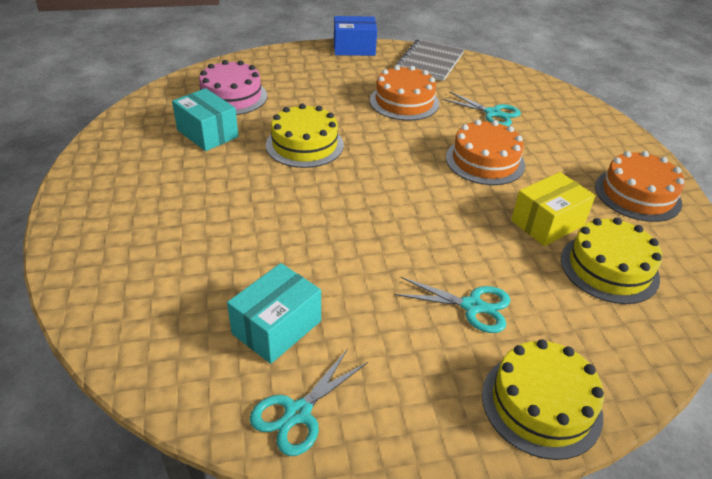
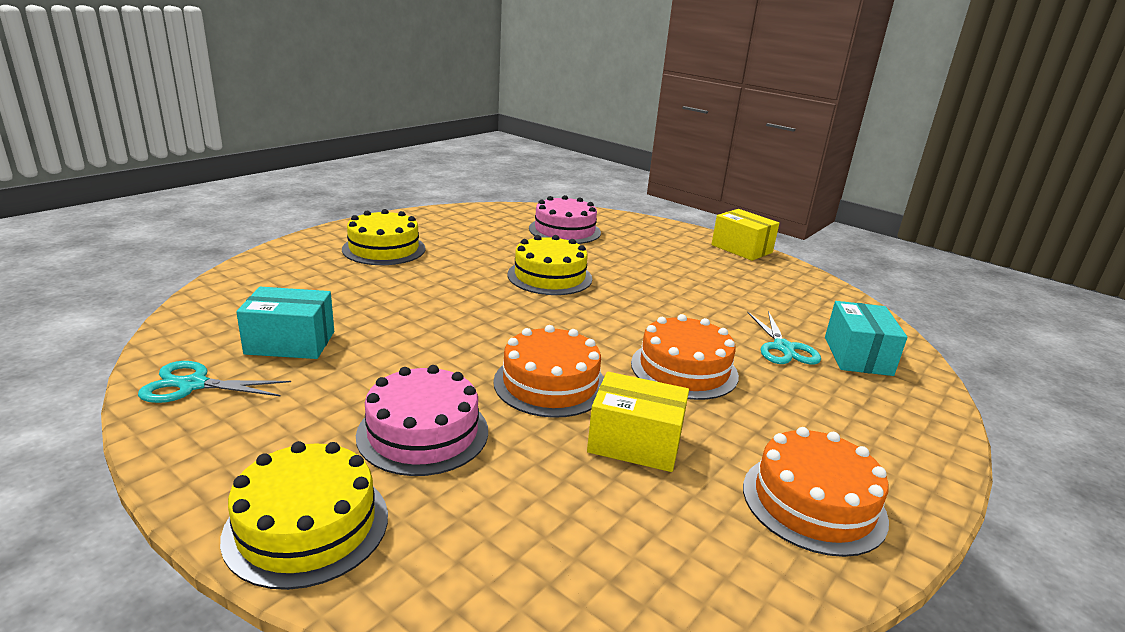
camera: 50 degrees right, 15 degrees down
(207, 133) = (500, 239): turquoise box -> turquoise box (857, 356)
(354, 48) = (741, 249): blue box -> yellow box
(404, 102) = (703, 296): orange cake -> orange cake (550, 383)
(430, 62) = (803, 287): grey notebook -> none
(472, 306) = (423, 432): turquoise scissors -> pink cake
(609, 268) = (613, 517): yellow cake -> yellow cake (384, 249)

